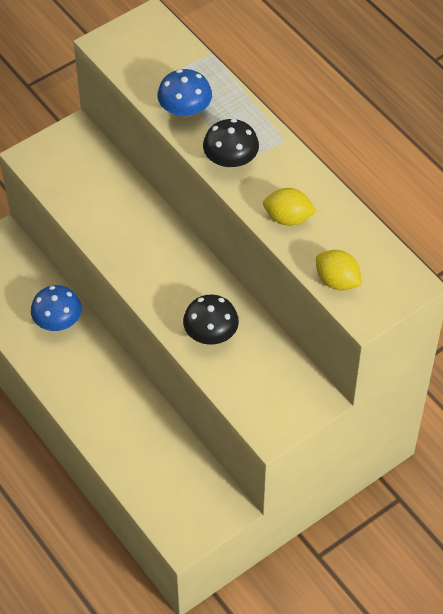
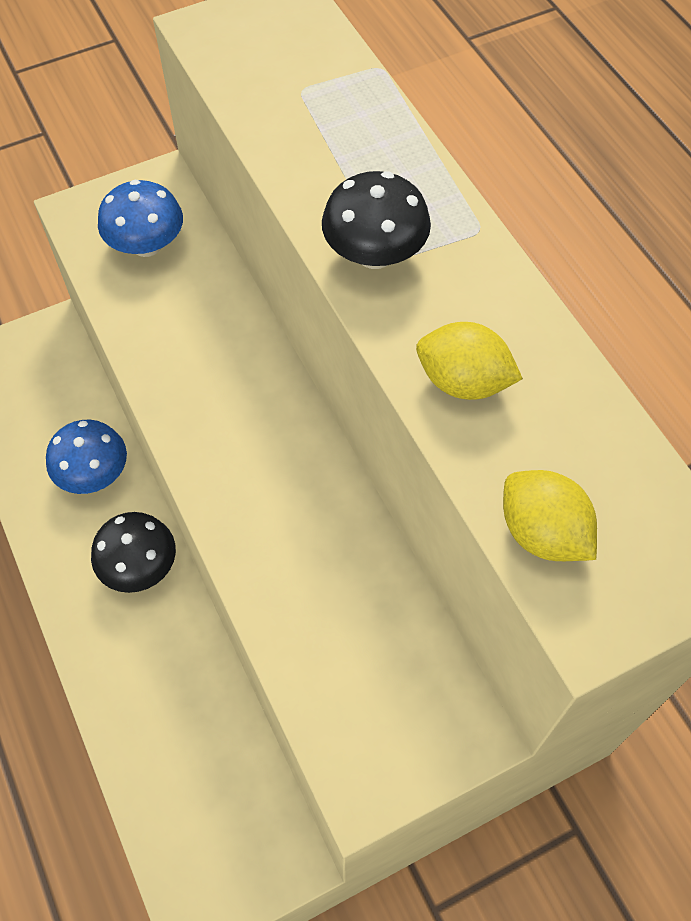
camera: 10 degrees right, 5 degrees up
(185, 110) = (312, 153): blue mushroom -> blue mushroom (146, 245)
(211, 333) = (296, 562): black mushroom -> black mushroom (139, 566)

